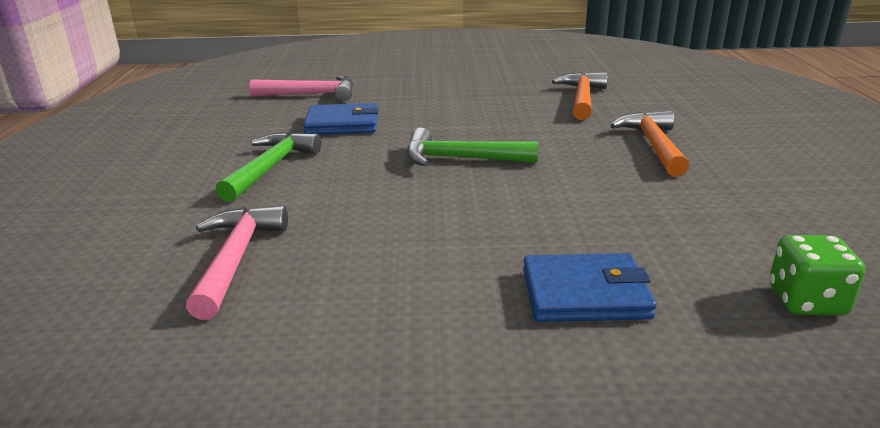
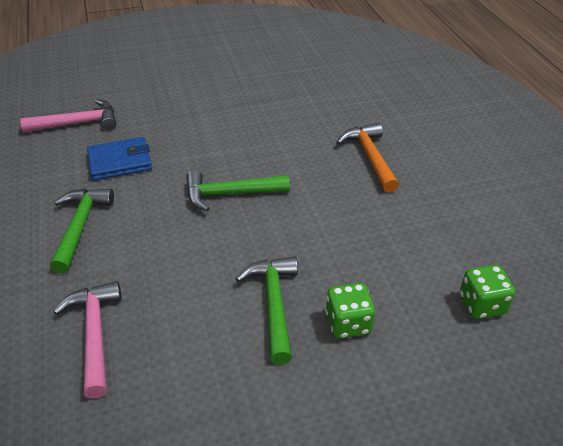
camera: 15 degrees left, 15 degrees up
(482, 261) = (274, 305): none -> green hammer
(582, 99) = (307, 103): orange hammer -> none
(585, 294) = (348, 323): blue wallet -> green dice

